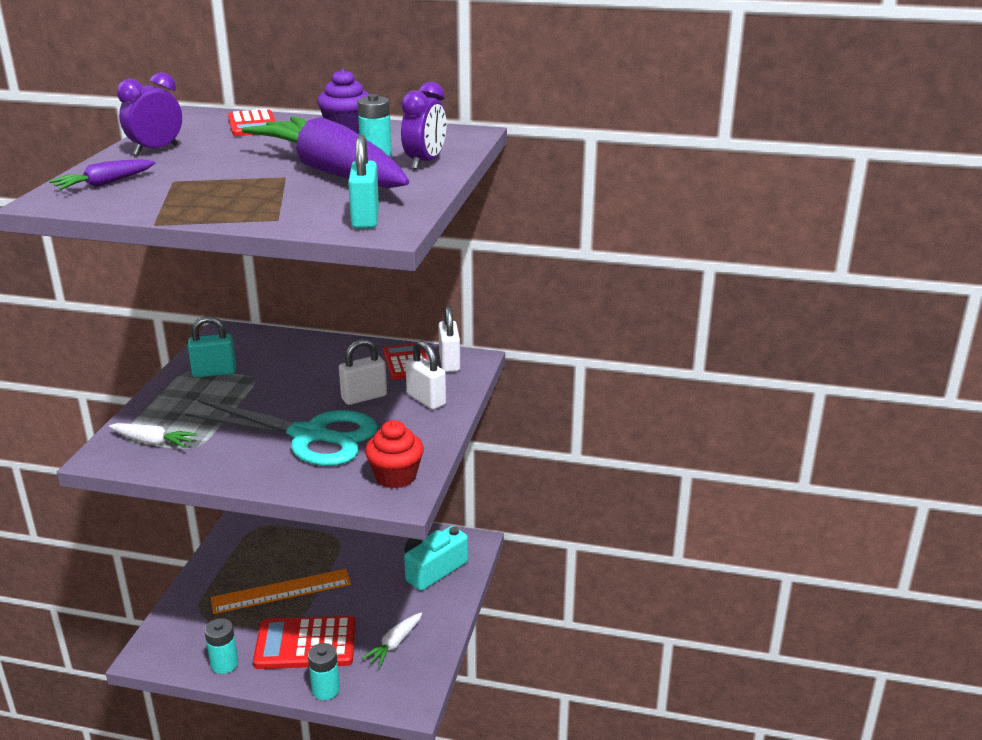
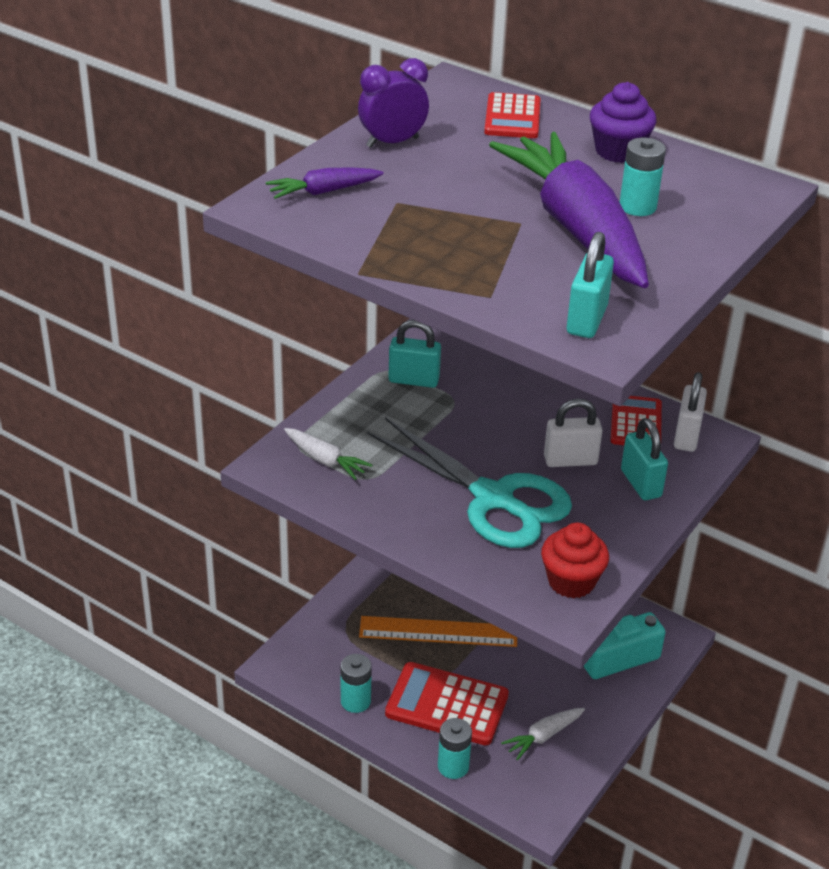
camera: 20 degrees right, 10 degrees up
(425, 163) = (691, 234): purple clock -> none
(426, 400) = (641, 483): white padlock -> turquoise padlock

